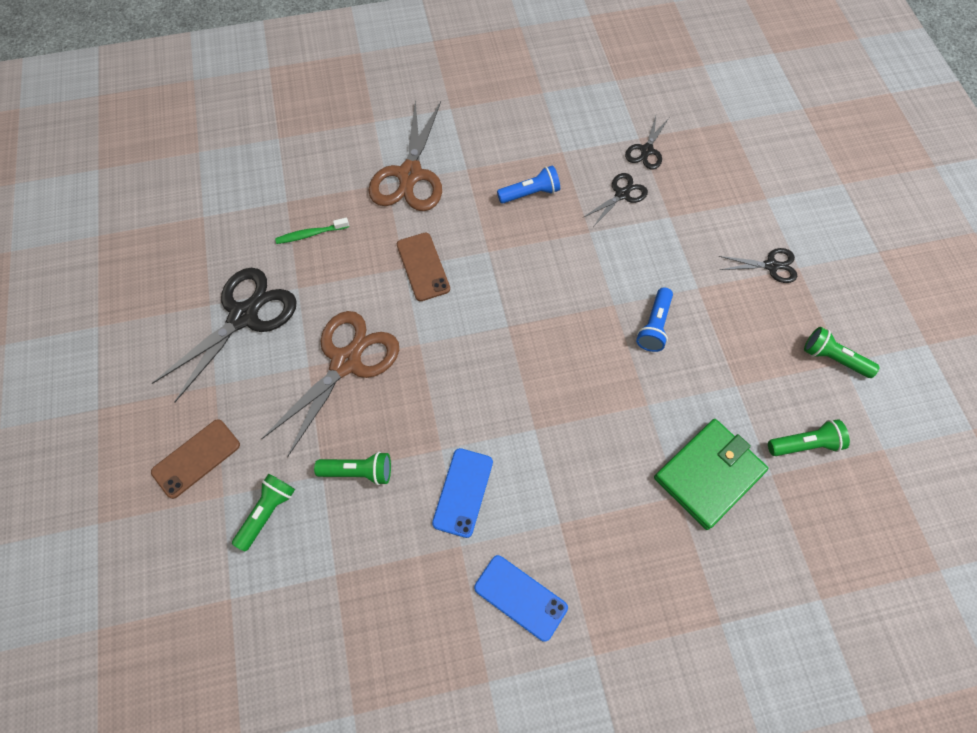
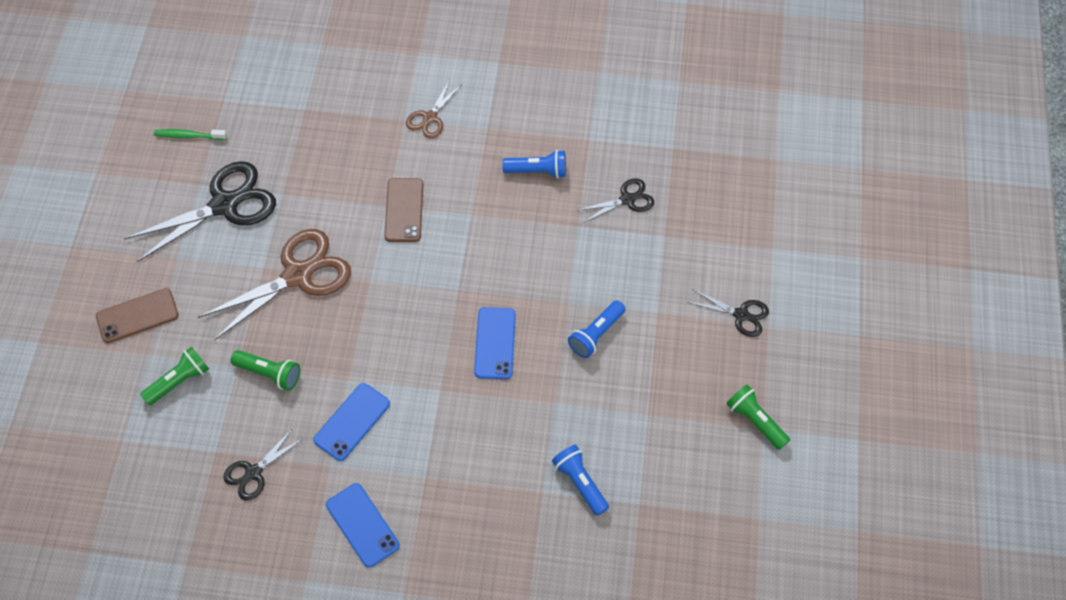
camera: 20 degrees right, 5 degrees down
(310, 234) = (314, 147): green toothbrush -> green toothbrush (188, 136)
(410, 175) = (430, 118): brown scissors -> brown scissors, size x0.52
(565, 365) = (495, 343): none -> blue phone
(646, 150) = (674, 163): black scissors -> black scissors (254, 473)
(708, 474) = (580, 483): green wallet -> blue flashlight
(805, 444) = (685, 488): green flashlight -> none

